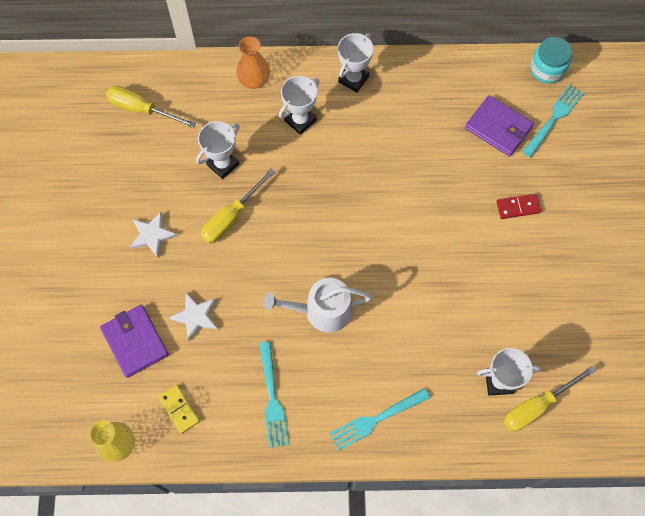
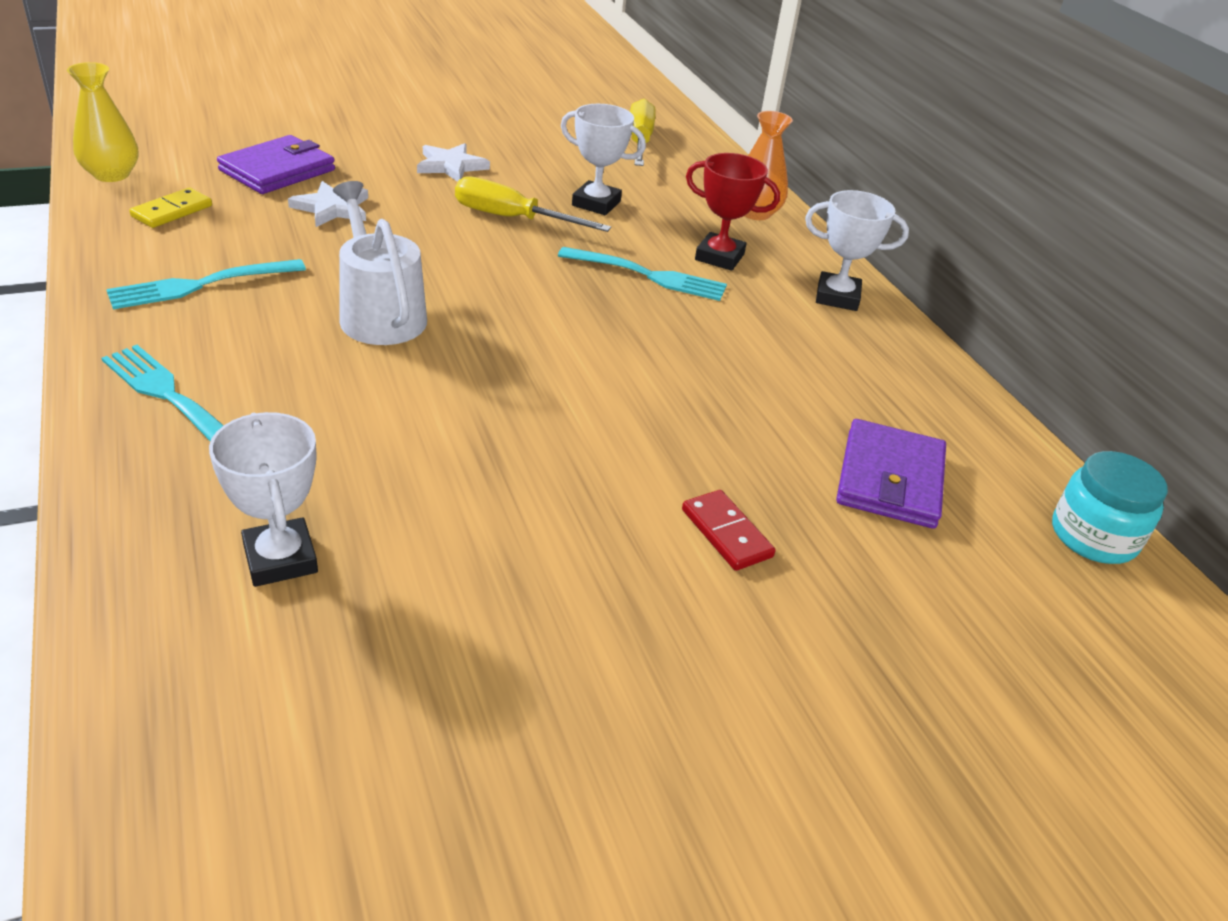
camera: 65 degrees right, 30 degrees down
(300, 120) = (719, 257): white trophy -> red trophy
(537, 406) = (226, 635): yellow screwdriver -> none
(553, 119) = (984, 564): turquoise fork -> turquoise fork (647, 275)

